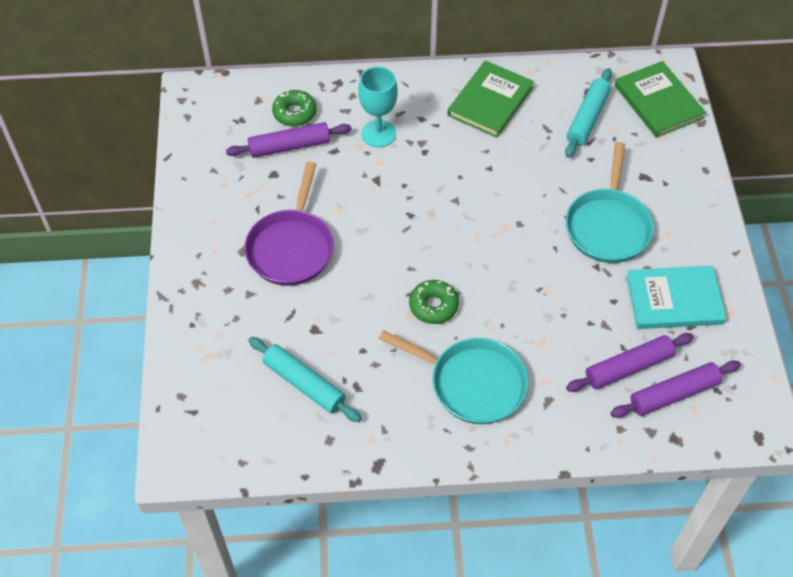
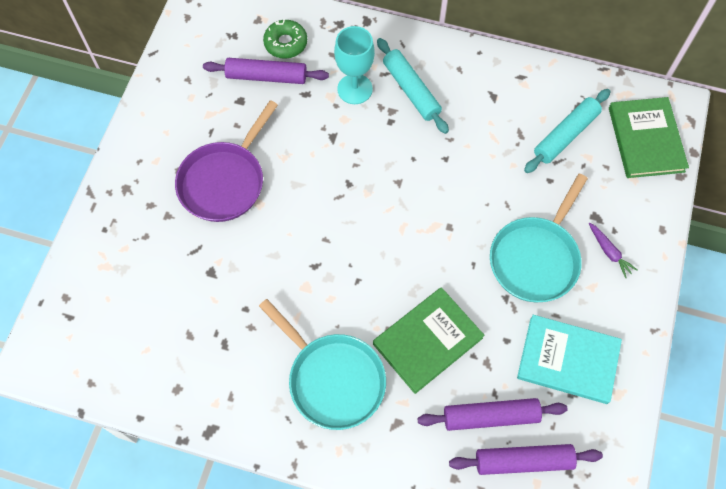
camera: 20 degrees right, 10 degrees up
(304, 384) = (178, 324): turquoise rolling pin -> turquoise rolling pin (411, 90)
(433, 306) = (330, 286): green donut -> none
(490, 101) = (476, 87): green book -> green book (427, 340)
(669, 202) = (609, 252): none -> purple carrot

